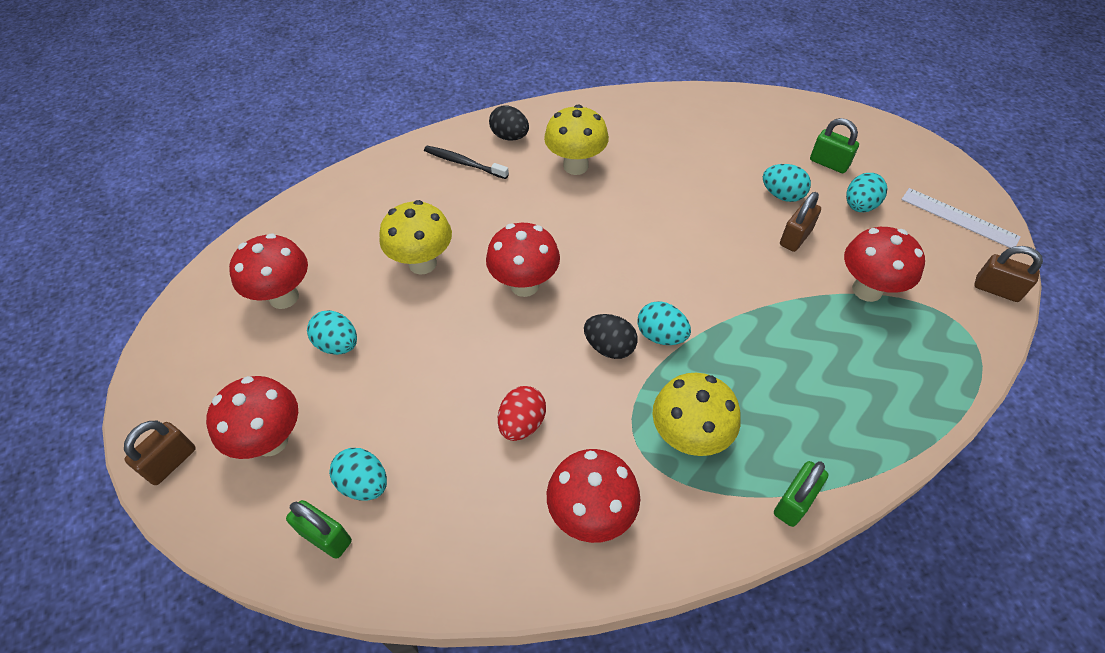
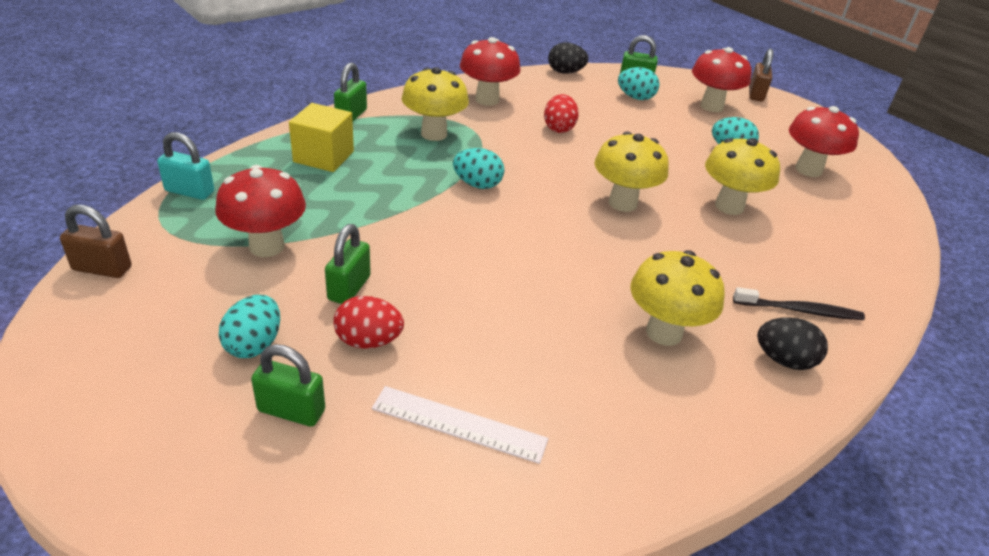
camera: 155 degrees right, 15 degrees down
(524, 285) = (622, 203): red mushroom -> yellow mushroom
(609, 347) = (519, 172): black egg -> black egg (565, 72)
(782, 195) = (368, 341): turquoise egg -> red egg
(795, 237) = (349, 288): brown padlock -> green padlock
(826, 412) = (323, 157): none -> yellow cube
(959, 218) = (102, 352): white ruler -> white ruler (459, 424)
(960, 375) = (190, 191): none -> turquoise padlock

